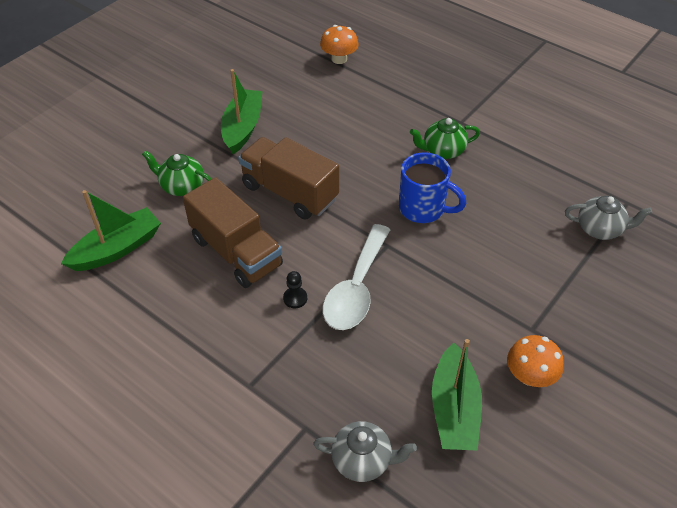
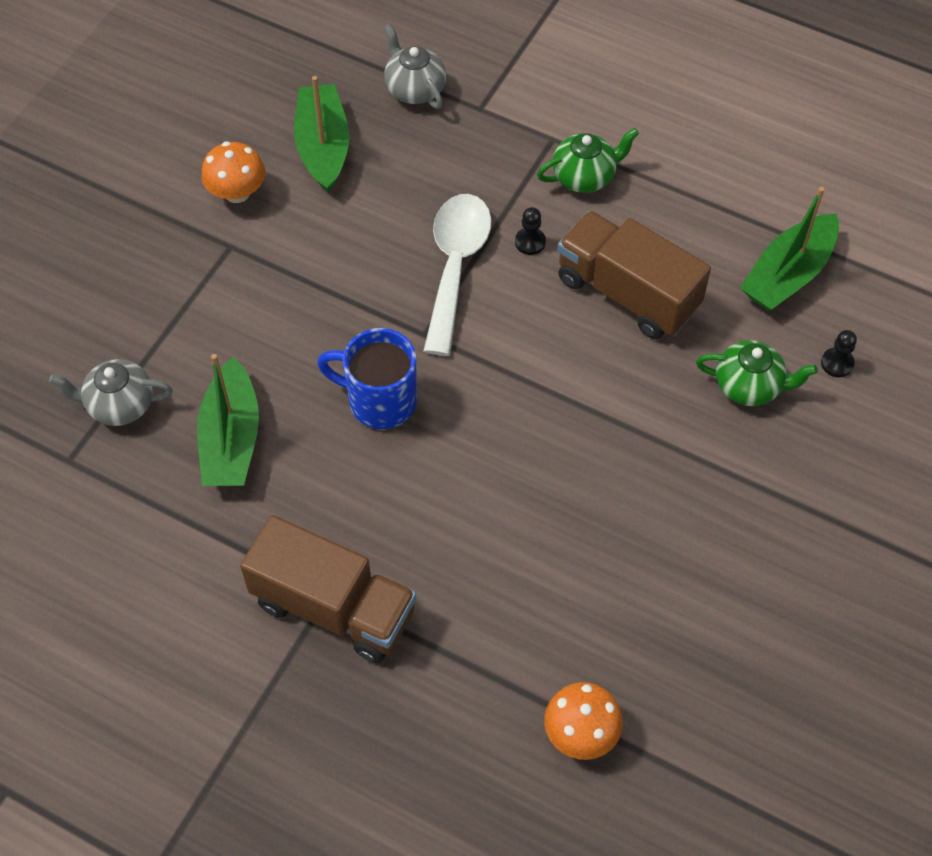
camera: 170 degrees right, 10 degrees up
(119, 191) = (837, 363): none -> black pawn
(242, 128) = (703, 518): green boat -> green boat (231, 439)
(290, 192) = (584, 399): brown truck -> brown truck (333, 607)
(363, 460) = (414, 89): grey teapot -> grey teapot turned 60 degrees clockwise
(442, 151) = (357, 520): green teapot -> green teapot (585, 176)

